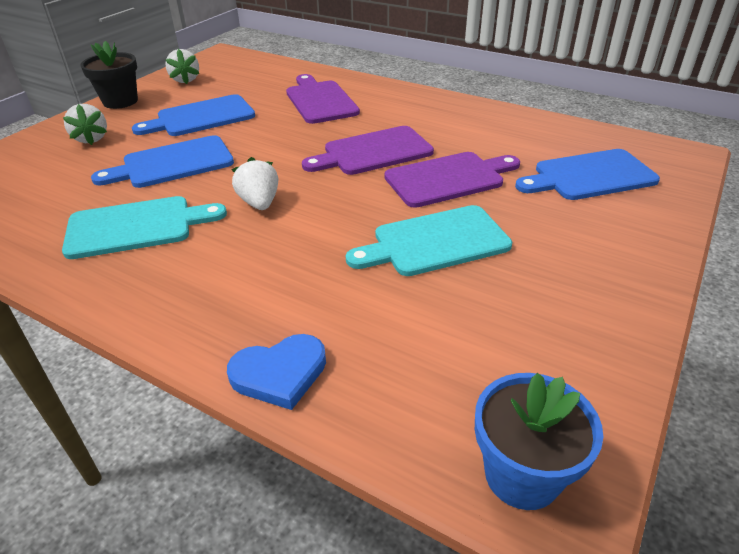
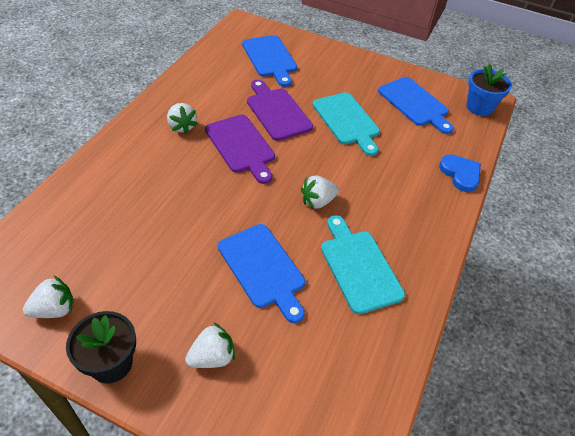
camera: 100 degrees left, 10 degrees up
(201, 117) = (167, 268): blue cutting board -> blue cutting board (415, 103)
(320, 100) = (140, 182): purple cutting board -> none
(409, 117) = (182, 126): none -> white strawberry

